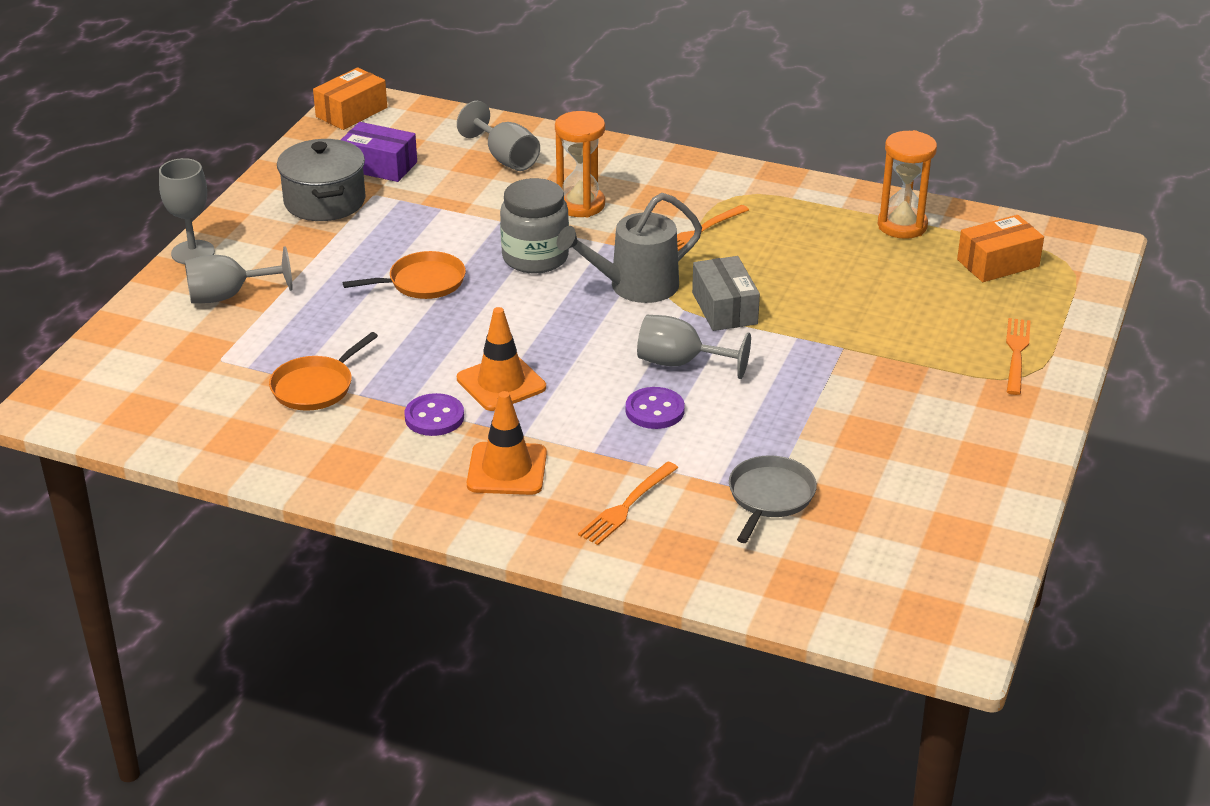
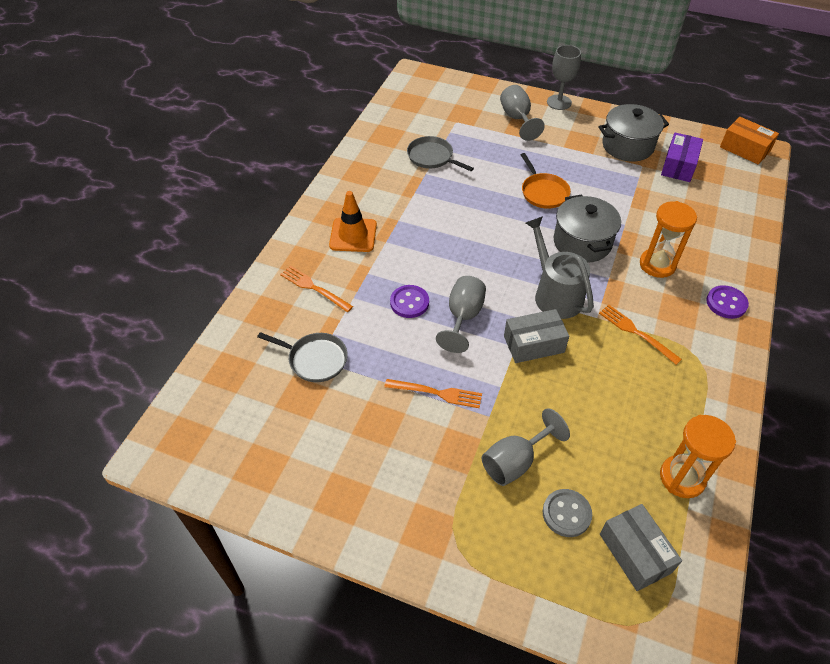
camera: 90 degrees right, 15 degrees up
(315, 387) = (432, 157): orange pan -> grey pan
(434, 417) = (403, 204): purple button -> purple button (726, 303)
(501, 383) = (437, 230): orange traffic cone -> none
(505, 158) = (710, 224): grey goblet -> grey goblet (515, 461)
(535, 257) = (582, 242): grey jar -> grey pot
(963, 301) = (566, 514): none -> grey button
(998, 263) = (635, 553): orange box -> grey box
(1016, 353) = (491, 546): orange fork -> orange fork (437, 393)

